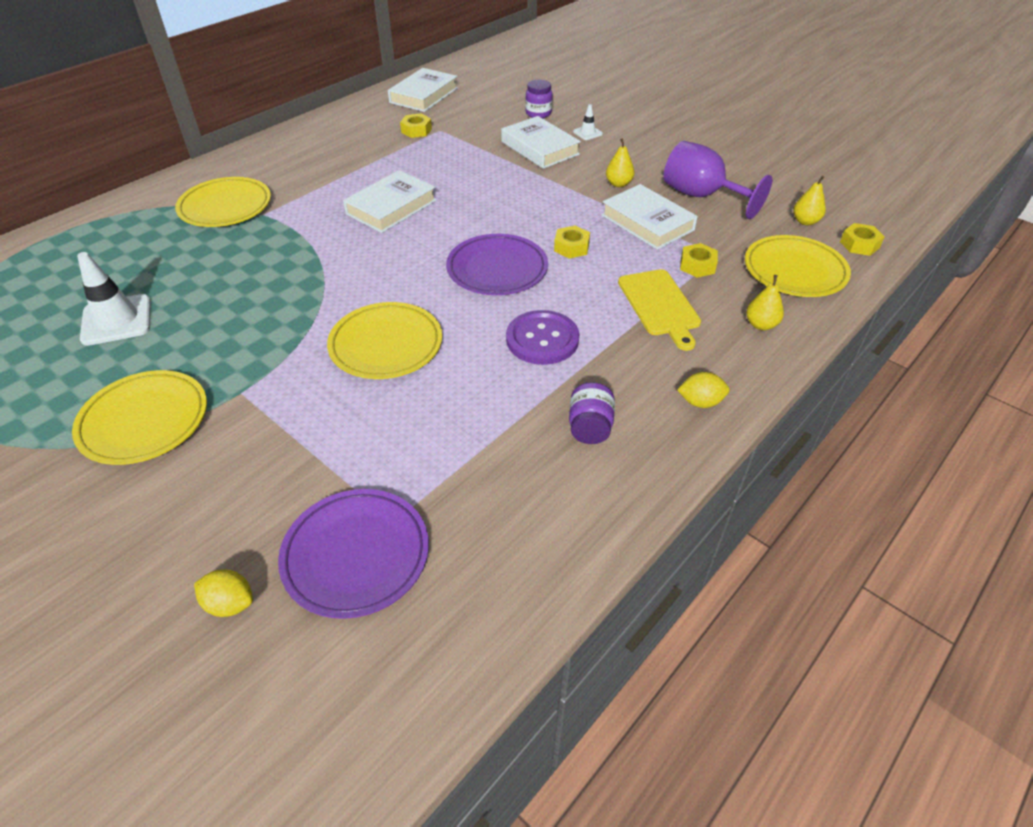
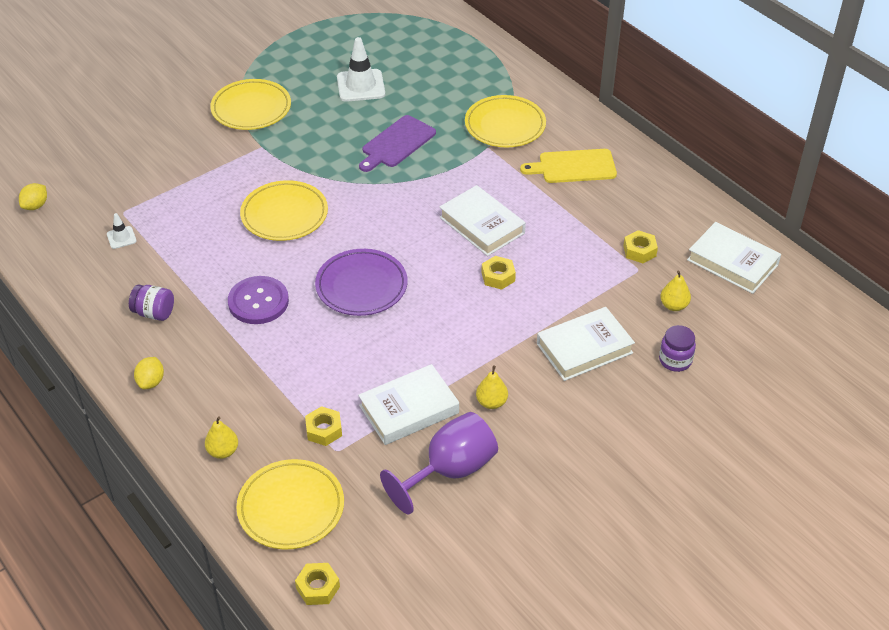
camera: 100 degrees right, 0 degrees up
(230, 604) = (98, 151): yellow lemon -> yellow lemon (35, 206)
(248, 275) = (396, 143): none -> purple cutting board
(356, 555) = (105, 196): purple plate -> none
(571, 247) = (381, 342): yellow nut -> yellow nut (498, 276)
(587, 133) = (617, 398): white traffic cone -> white traffic cone (121, 237)
(659, 305) = (274, 386): yellow cutting board -> yellow cutting board (573, 166)
(805, 221) = (375, 553): yellow pear -> yellow pear (673, 306)

